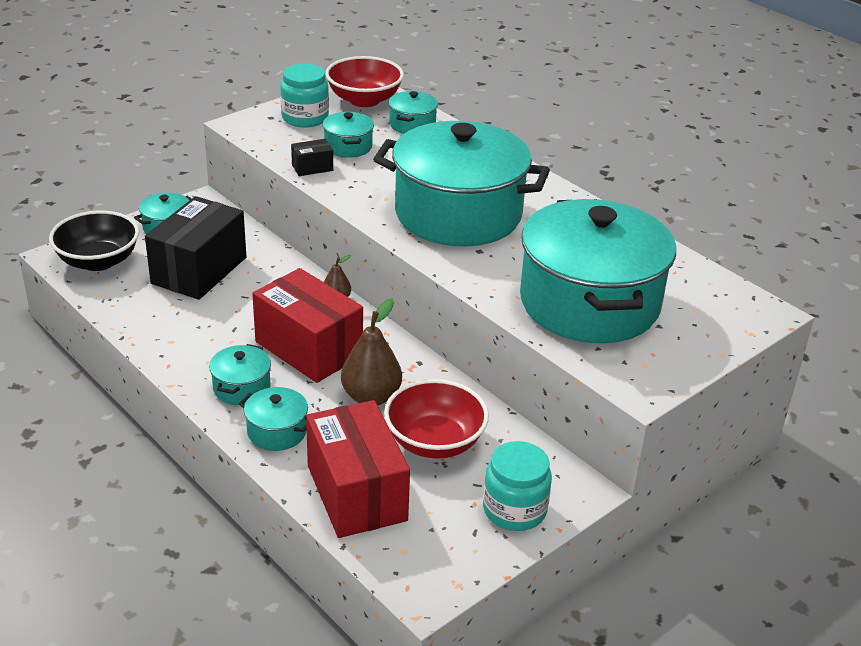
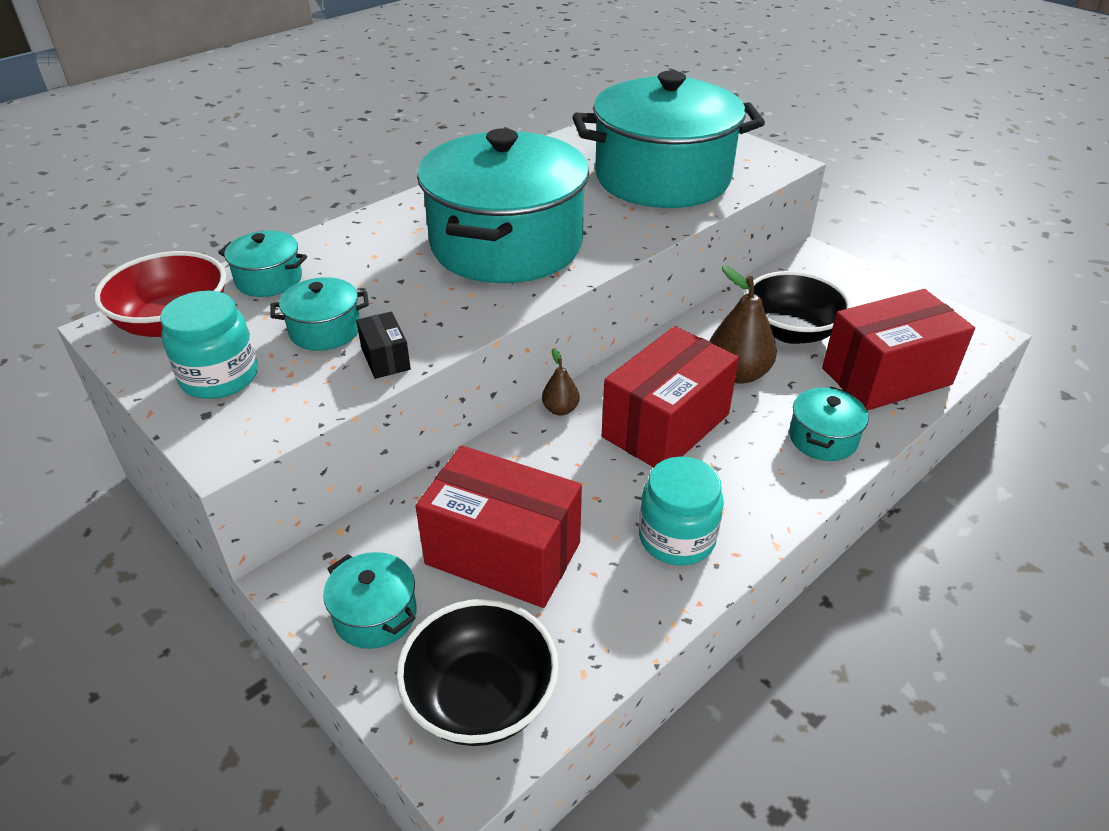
camera: 90 degrees left, 5 degrees up
(199, 270) = (503, 553): black box -> red box
(241, 388) = (757, 476): turquoise pot -> none
(434, 442) = (790, 331): red bowl -> black bowl
(514, 510) = (858, 289): turquoise jar -> turquoise jar (676, 538)

